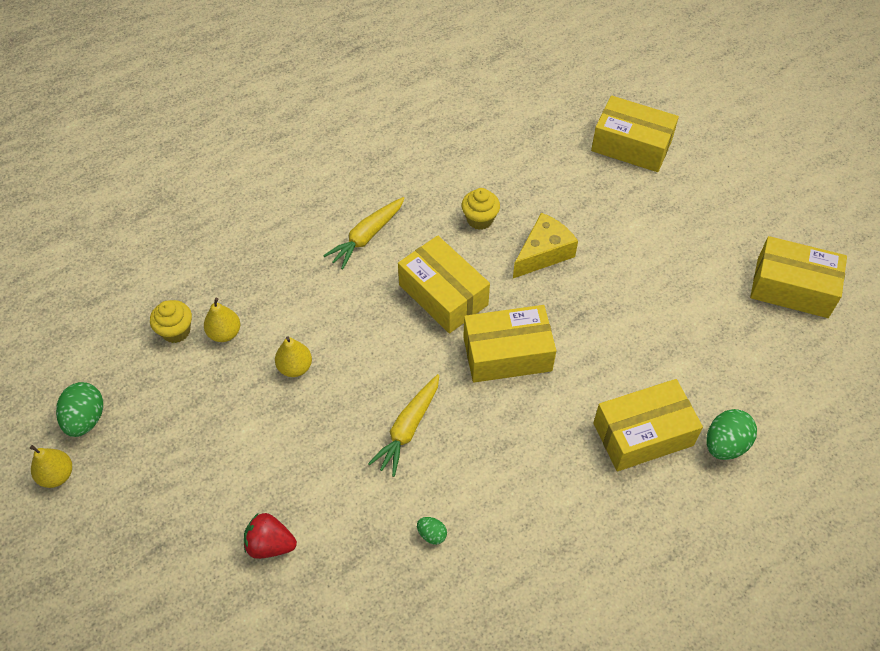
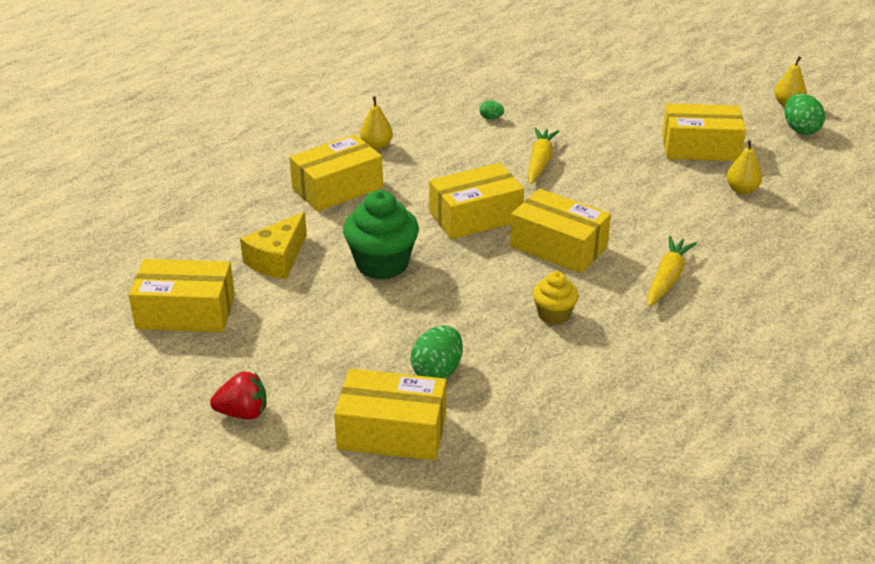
camera: 165 degrees right, 20 degrees down
(176, 331) = (785, 184): yellow cupcake -> none
(219, 412) = (700, 147): none -> yellow box
(270, 544) = (605, 99): red strawberry -> red strawberry (243, 413)
(295, 367) = (661, 180): yellow pear -> yellow pear (376, 146)
(543, 253) = (469, 296): yellow cheese -> yellow cheese (277, 259)
(612, 308) = (382, 264): none -> green cupcake
(725, 444) = (263, 193): green egg -> green egg (437, 371)

